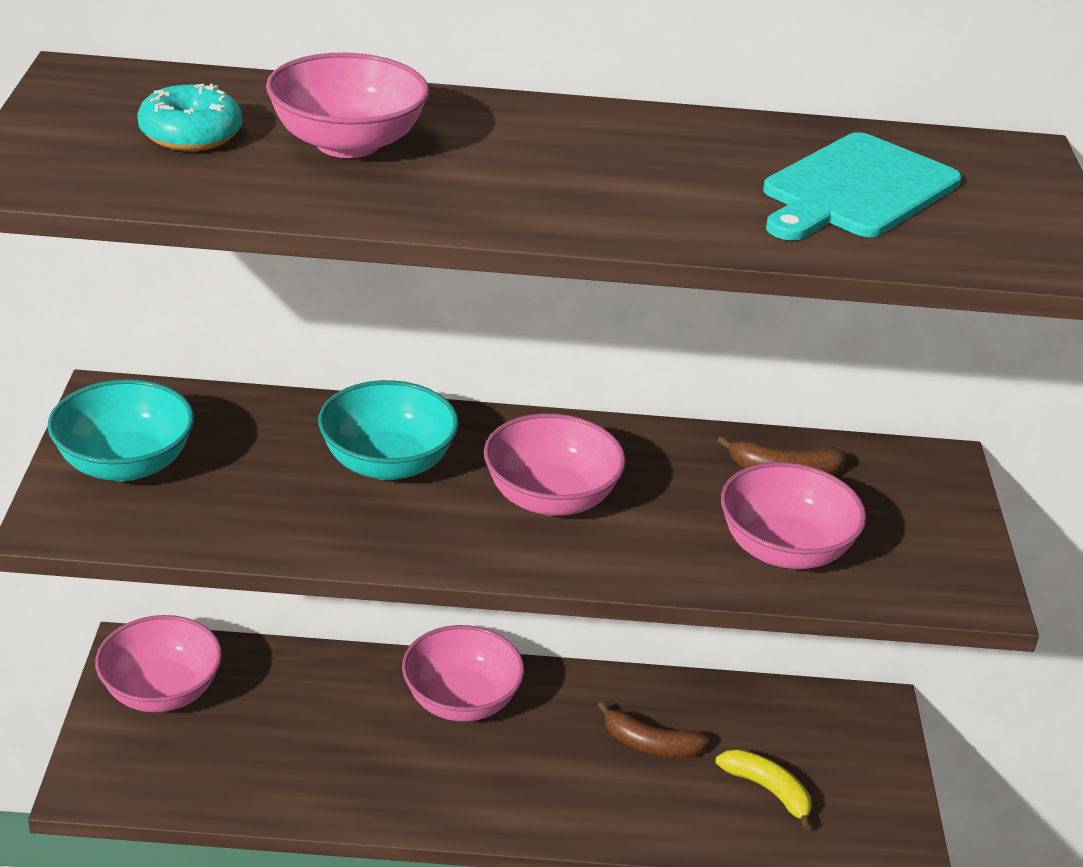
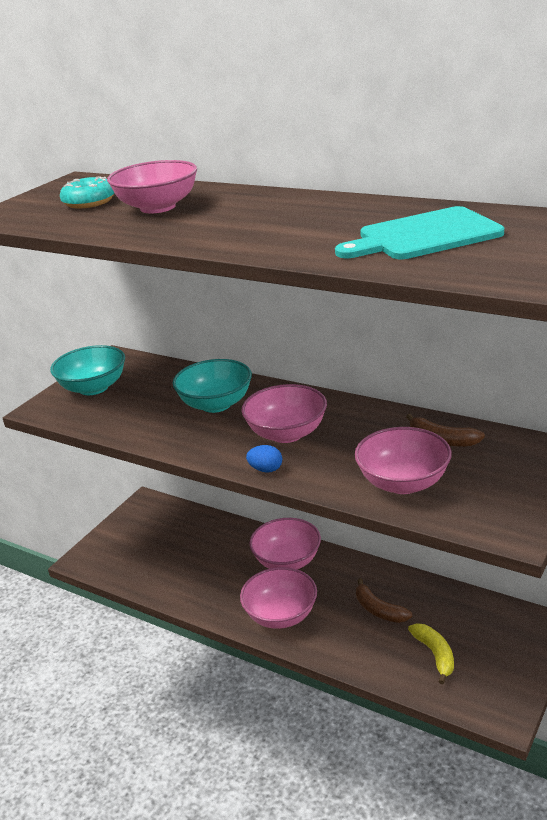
camera: 35 degrees right, 5 degrees down
(161, 691) = (144, 524): pink bowl -> pink bowl (281, 615)
(570, 566) = (266, 469): none -> blue egg

